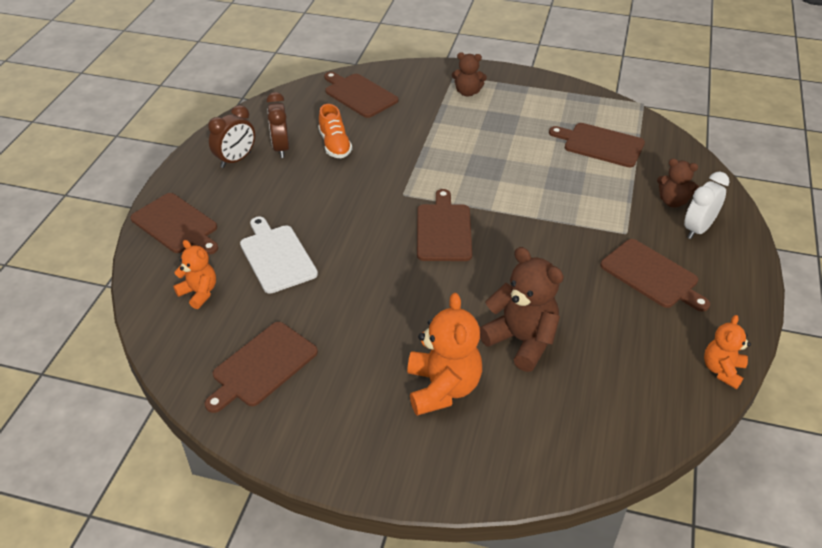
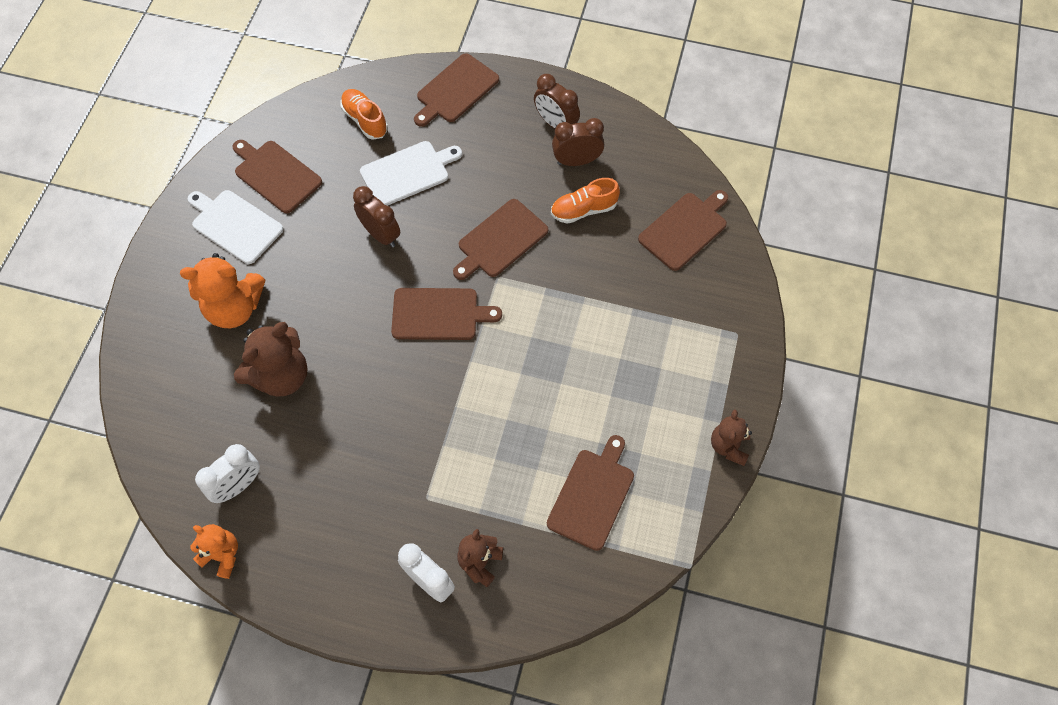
camera: 90 degrees right, 20 degrees up
(199, 293) = (365, 120): orange teddy bear -> orange shoe
(330, 399) = (235, 225): none -> white cutting board
(352, 273) = (381, 234): none -> brown clock
(467, 92) = (699, 348): brown teddy bear -> brown teddy bear (728, 446)
(648, 364) = (238, 485): none -> white clock
(652, 275) = (358, 513): brown cutting board -> brown cutting board (500, 240)

